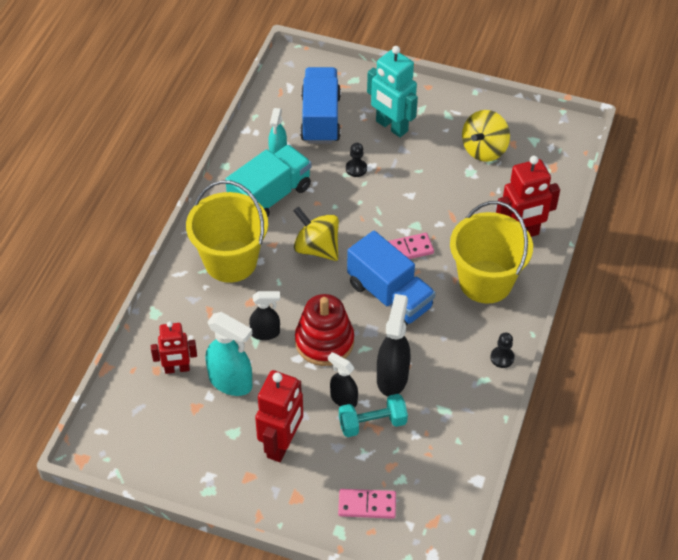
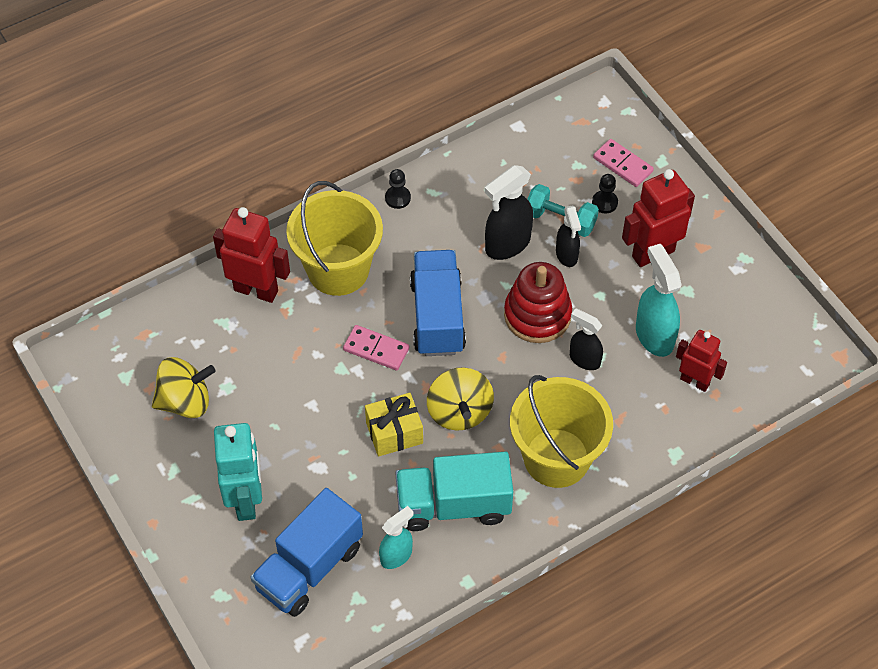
camera: 140 degrees left, 5 degrees up
(344, 211) = (394, 433): none -> yellow gift
(356, 169) = (334, 474): black pawn -> black pawn (604, 203)

